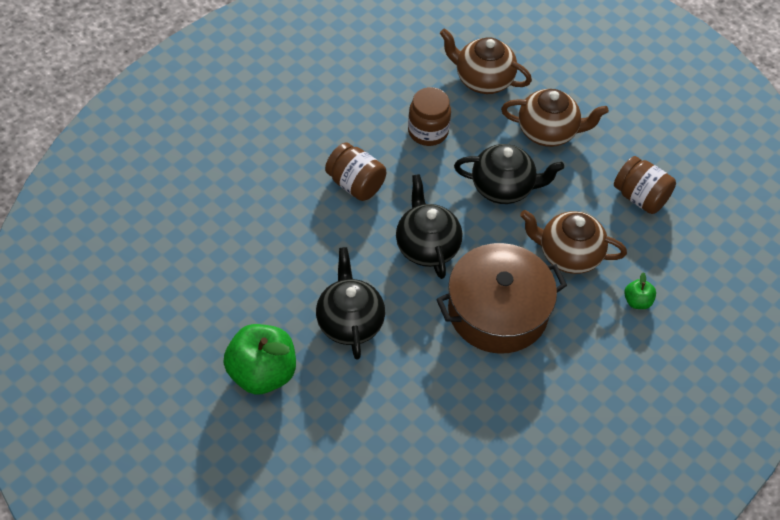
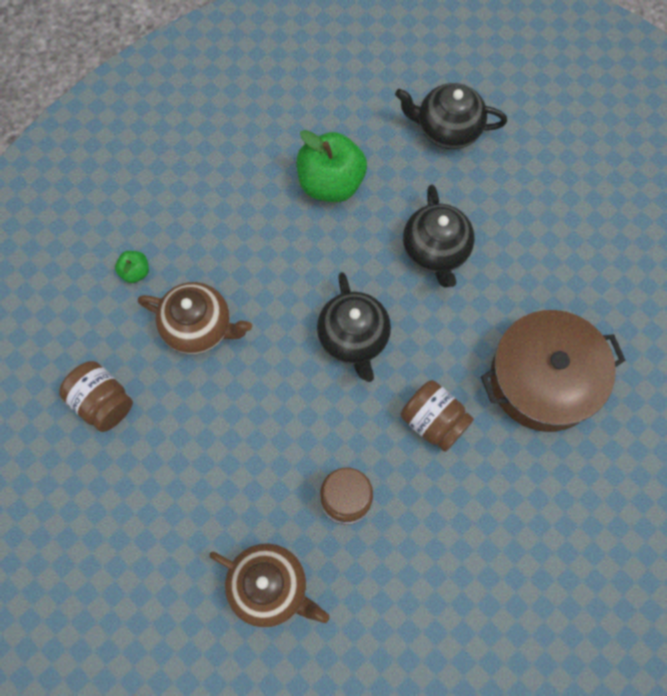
camera: 175 degrees left, 15 degrees up
(262, 373) = (519, 199): green apple -> green apple (331, 183)
(498, 311) = (283, 262): brown pot -> brown pot (543, 379)
(503, 188) = (261, 416): black teapot -> black teapot (447, 129)
(548, 132) = (196, 499): brown teapot -> none

